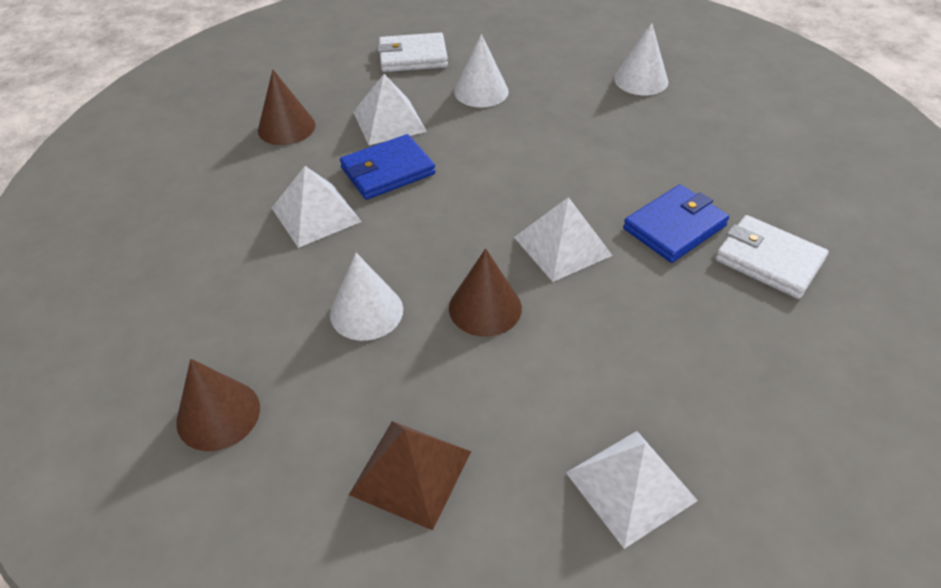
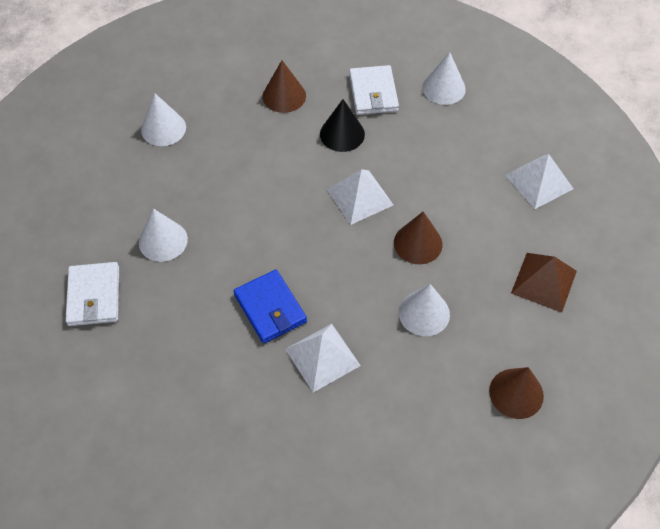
camera: 90 degrees left, 10 degrees up
(286, 127) = (199, 396): brown cone -> brown cone (284, 96)
(389, 121) = (200, 311): white pyramid -> none
(674, 227) = (342, 134): blue wallet -> black cone
(768, 260) = (373, 93): white wallet -> white wallet turned 45 degrees counterclockwise
(816, 350) = (443, 88): none -> white cone

